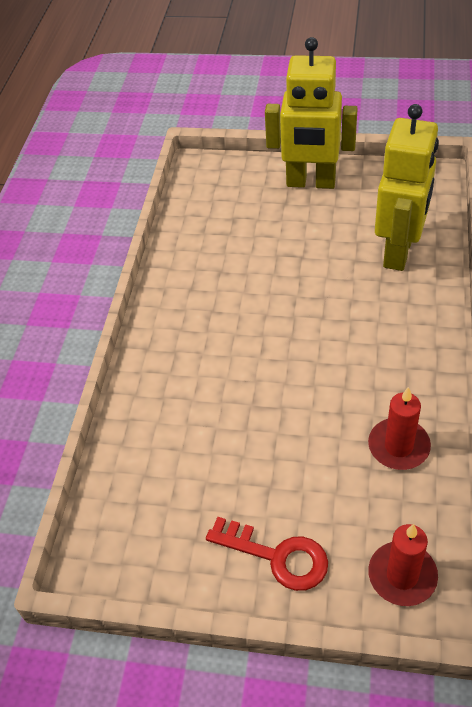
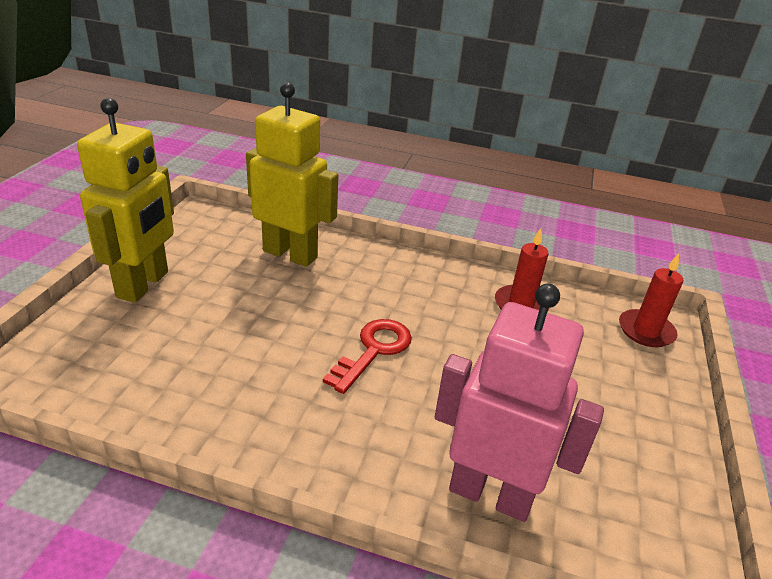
camera: 90 degrees left, 15 degrees down
(144, 430) = (490, 494): none -> pink robot
(277, 556) = (644, 402): red key -> red key (373, 351)

